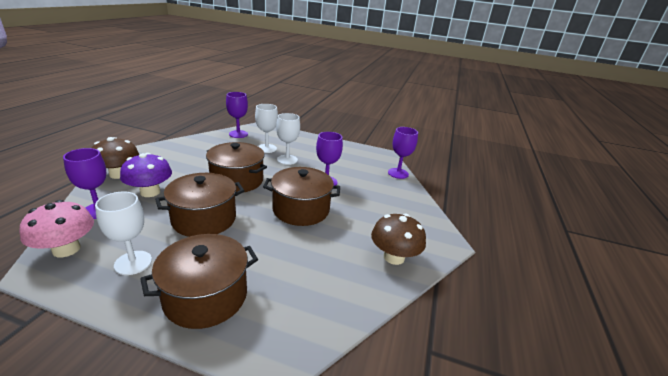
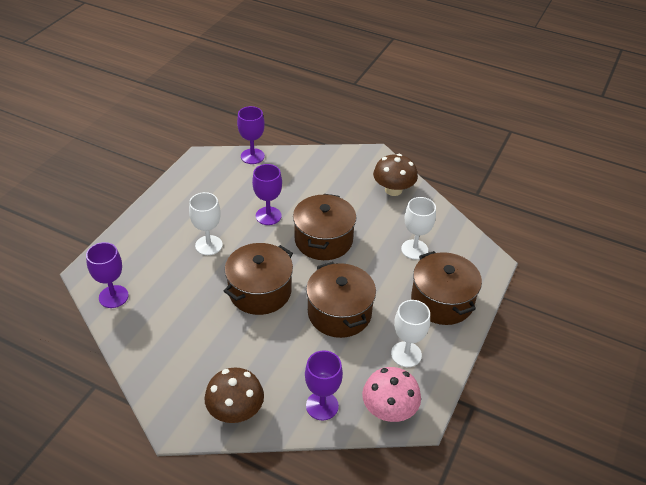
camera: 80 degrees left, 15 degrees up
(150, 192) = (283, 368): purple mushroom -> none
(266, 148) = (171, 264): white goblet -> white goblet (414, 249)

